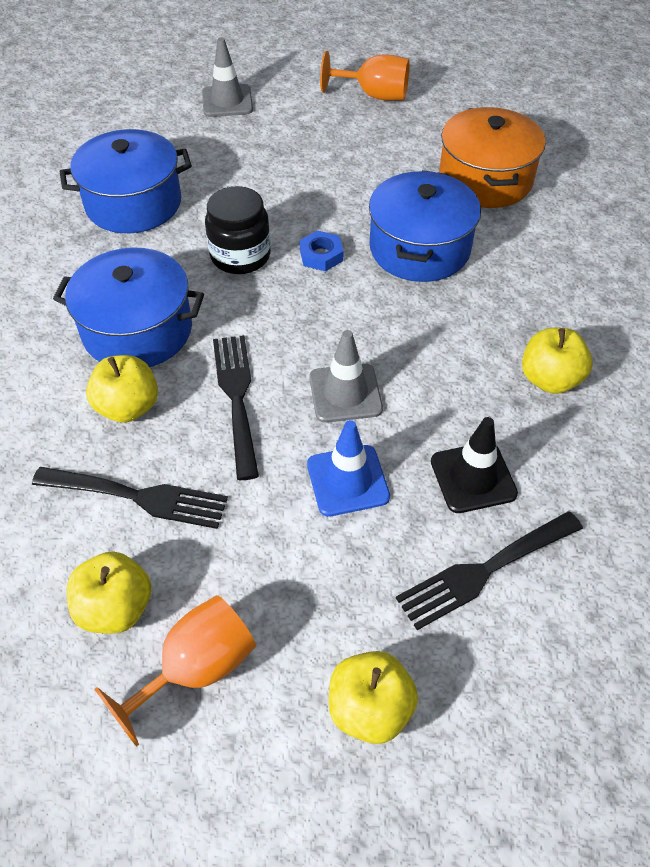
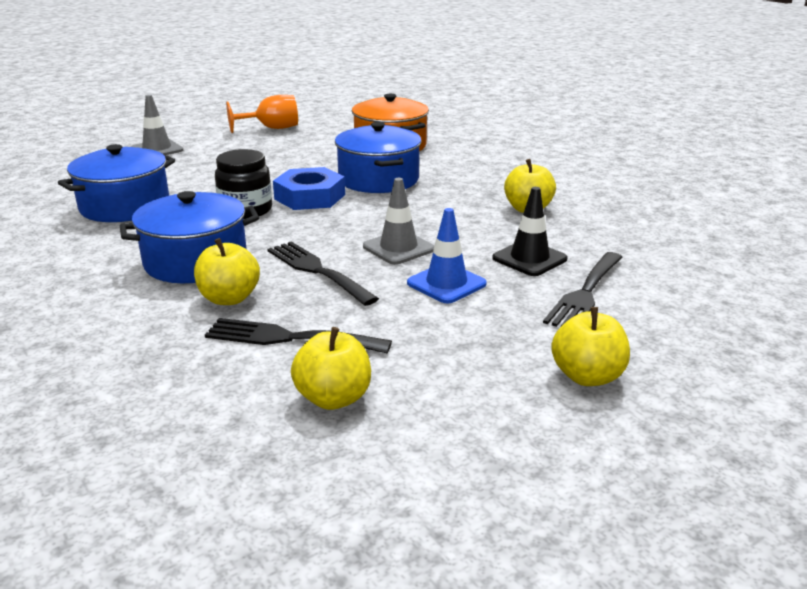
camera: 30 degrees left, 25 degrees down
(138, 497) = (289, 338): black fork -> black fork turned 150 degrees counterclockwise
(196, 669) = (437, 405): orange goblet -> none
(321, 255) = (310, 197): blue nut -> blue nut, size x1.83

